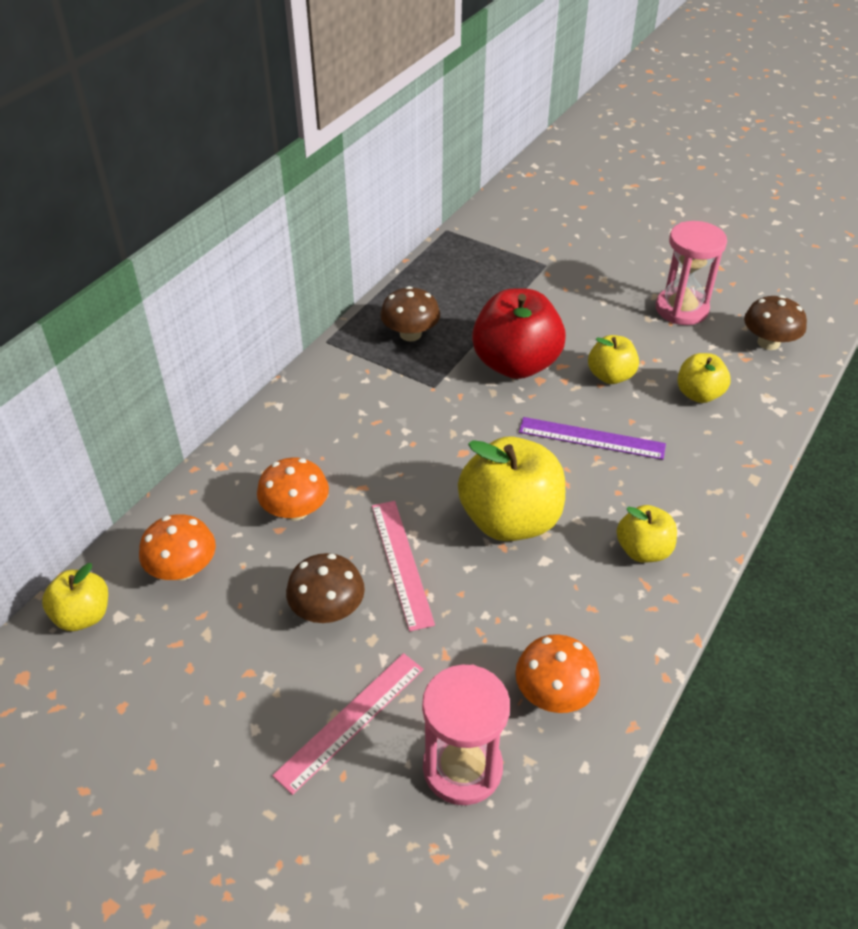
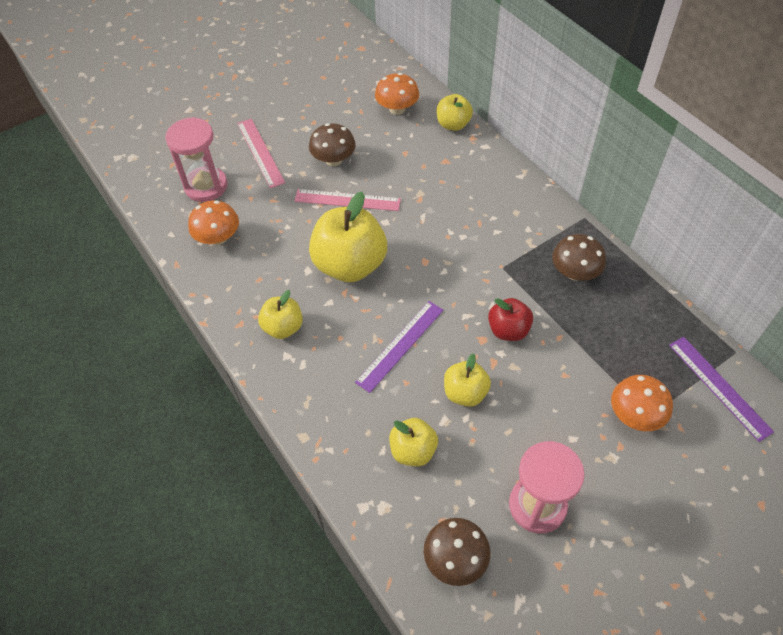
camera: 115 degrees right, 10 degrees up
(83, 615) = (387, 70): yellow apple -> yellow apple (453, 124)
(296, 510) = (416, 163): orange mushroom -> orange mushroom (635, 415)
(490, 234) = (719, 387): none -> purple ruler
(515, 364) = (508, 330): red apple -> red apple, size x0.54

